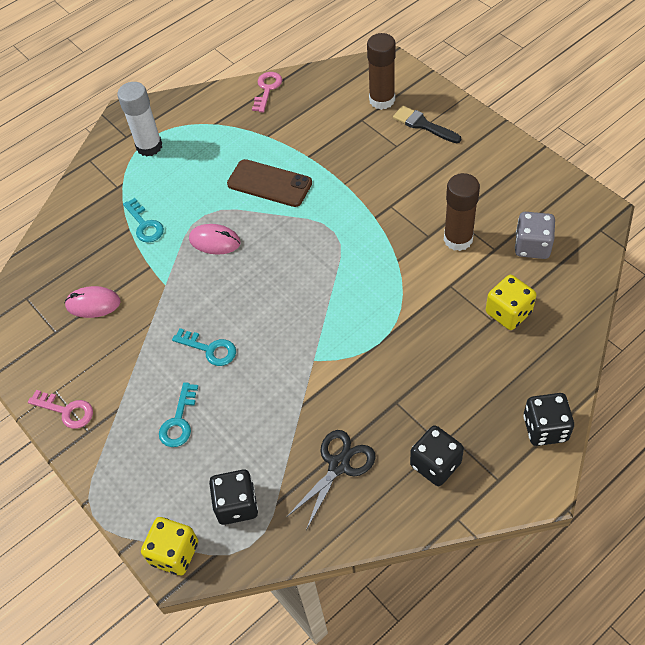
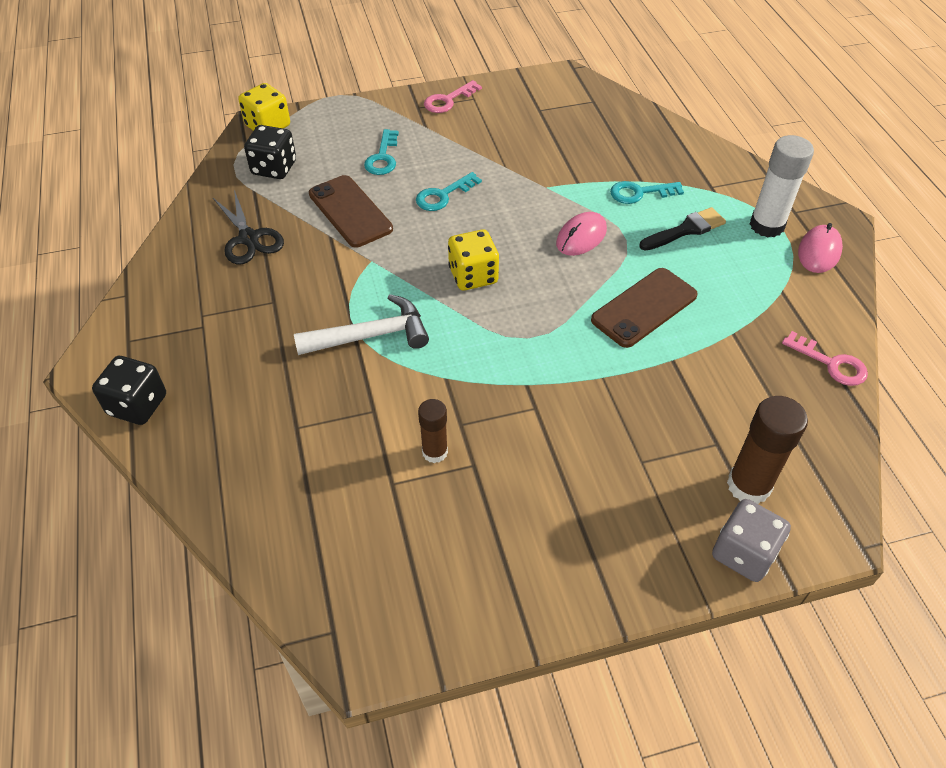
camera: 110 degrees right, 5 degrees down
(93, 304) = (556, 137): pink mouse -> pink mouse (819, 251)
(179, 421) = (382, 157): turquoise key -> turquoise key turned 120 degrees counterclockwise
(265, 406) = (350, 212): none -> brown phone
(389, 320) = (370, 335): none -> white hammer
(423, 125) = (668, 513): black brush -> black brush (685, 230)
(435, 464) = (186, 302): black dice -> none
(458, 239) = (435, 452): brown glue stick -> brown glue stick, size x0.61
(508, 312) = (293, 448): yellow dice -> yellow dice (473, 276)
(532, 246) = (366, 528): grey dice -> grey dice (743, 553)

